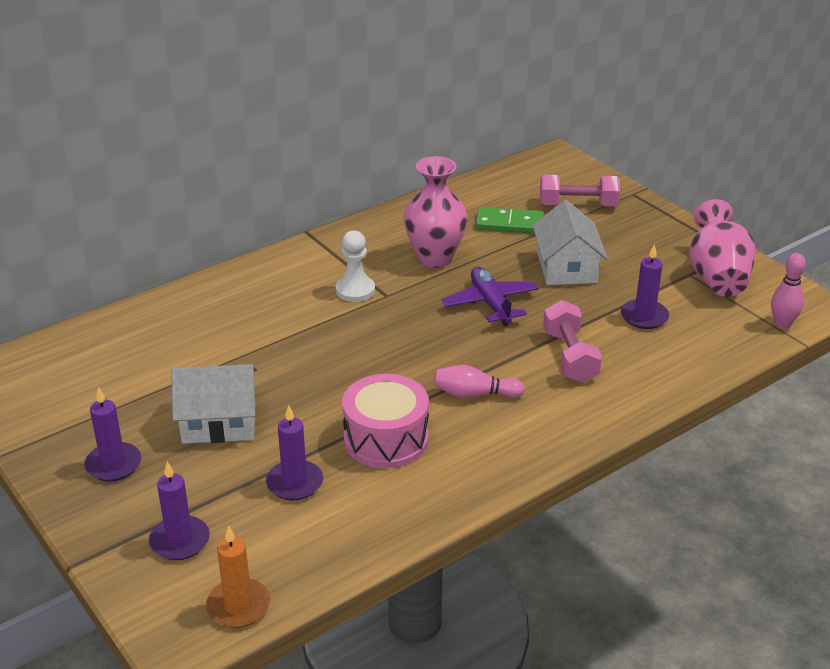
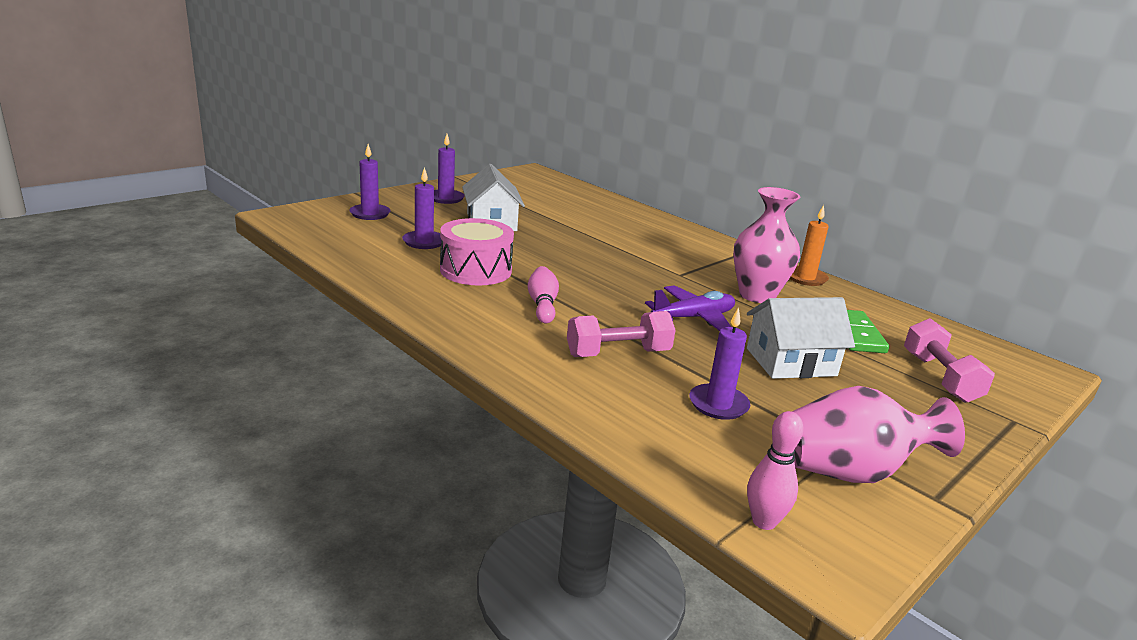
camera: 80 degrees right, 10 degrees down
(238, 606) = (304, 228): orange candle -> orange candle (805, 278)
(355, 290) = (680, 263): white pawn -> none

